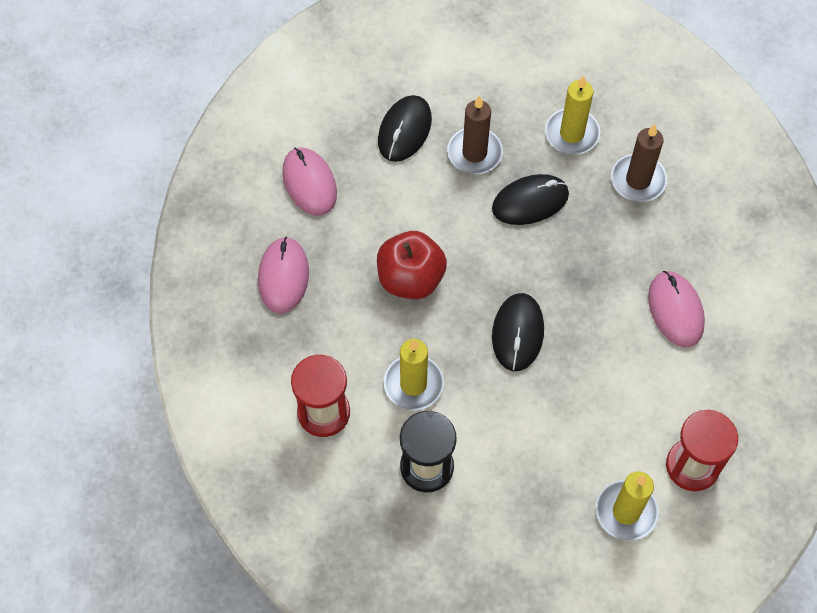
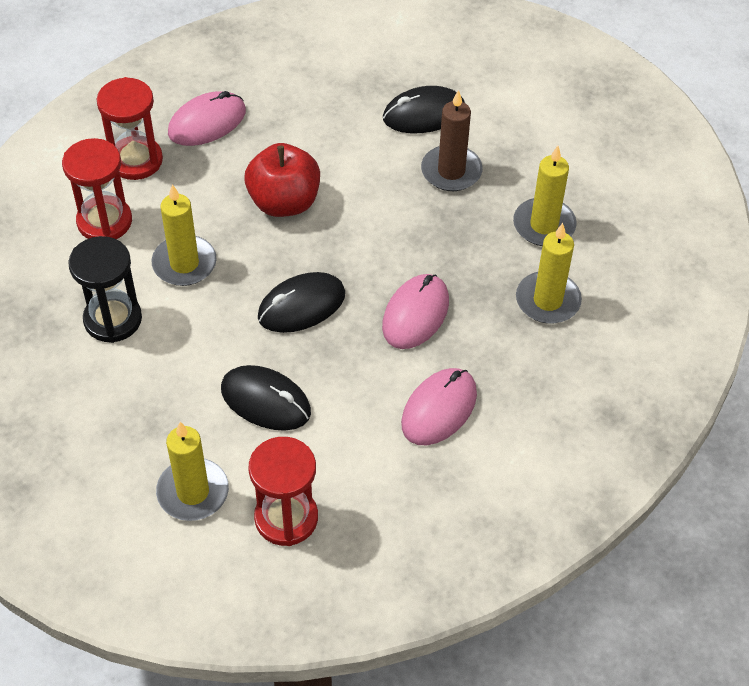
camera: 50 degrees right, 10 degrees down
(279, 351) = (136, 160): none -> red hourglass
(309, 183) = (310, 86): pink mouse -> pink mouse (415, 314)
(530, 202) = (443, 237): black mouse -> black mouse (265, 401)
(638, 180) = (547, 300): brown candle -> yellow candle

